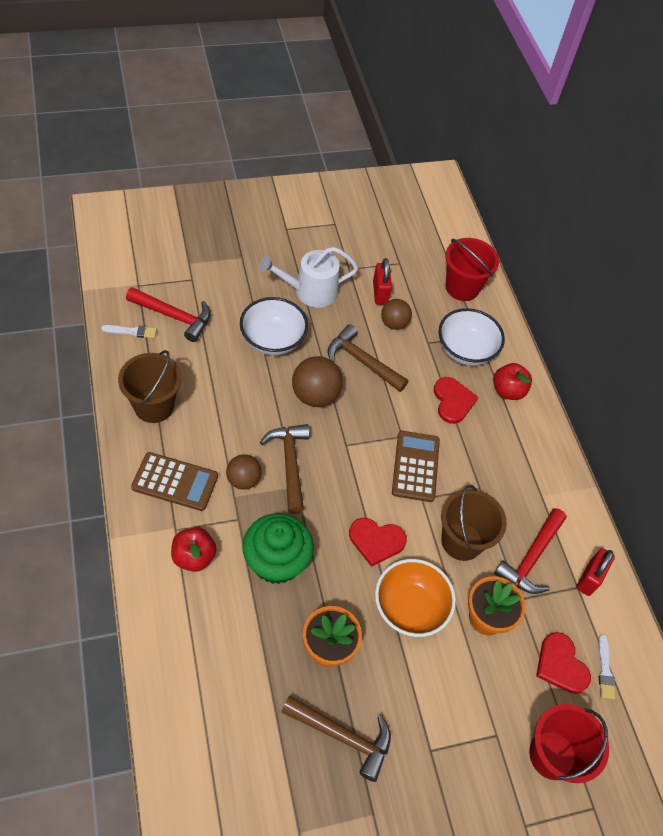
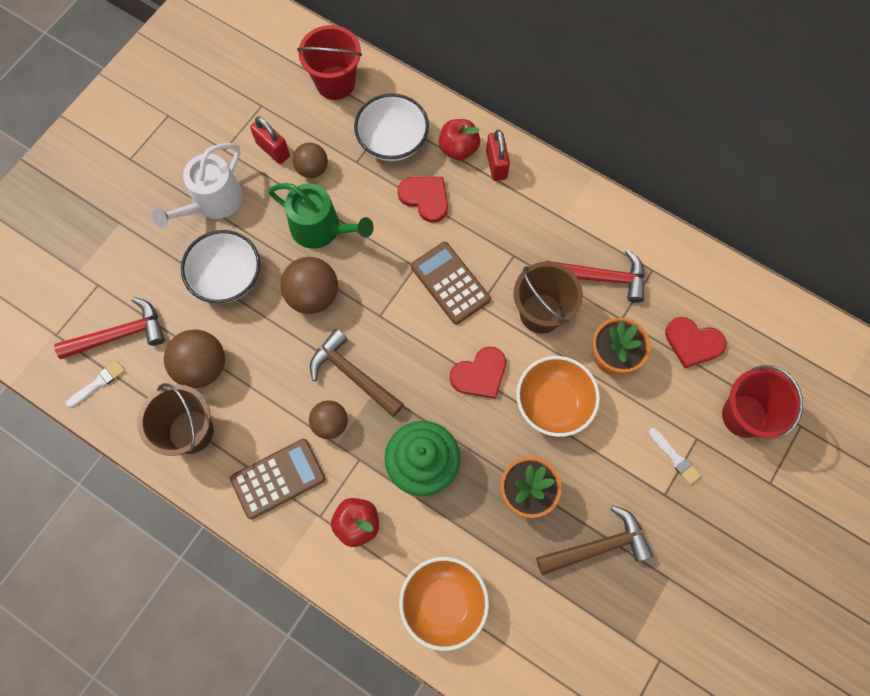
camera: 35 degrees left, 15 degrees up
(194, 663) = (443, 603): none -> orange bowl
(201, 376) = (202, 367): none -> brown ball
(362, 361) = (321, 228): brown hammer -> green watering can
(531, 557) = (601, 278): red hammer -> red hammer turned 75 degrees counterclockwise
(589, 578) = (654, 255): red padlock -> red padlock (496, 165)
(605, 670) = (724, 317): white brush -> white brush (675, 457)

